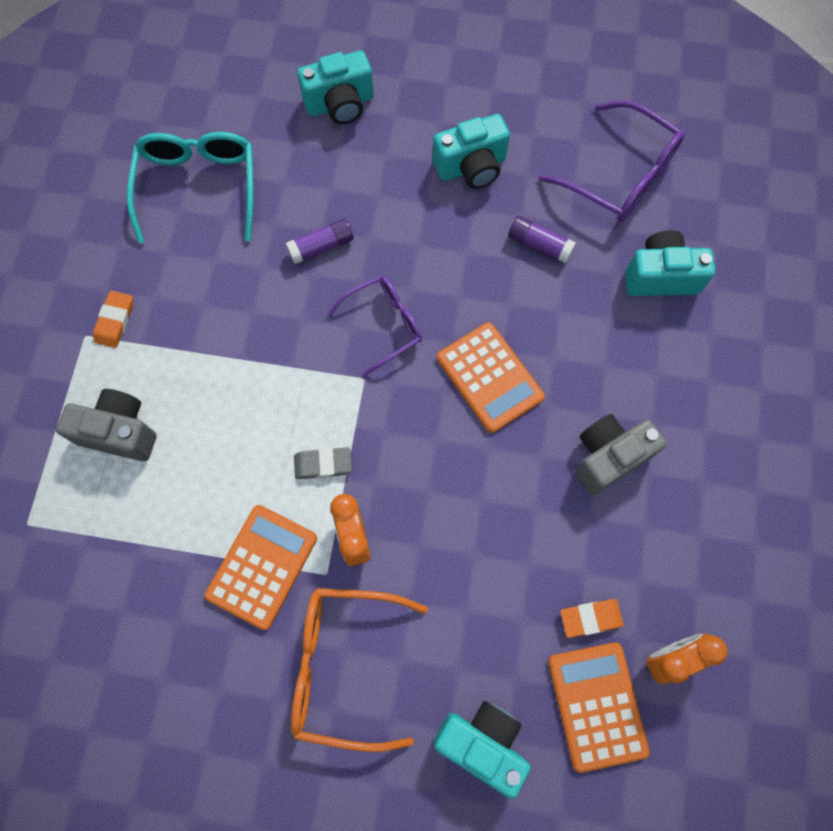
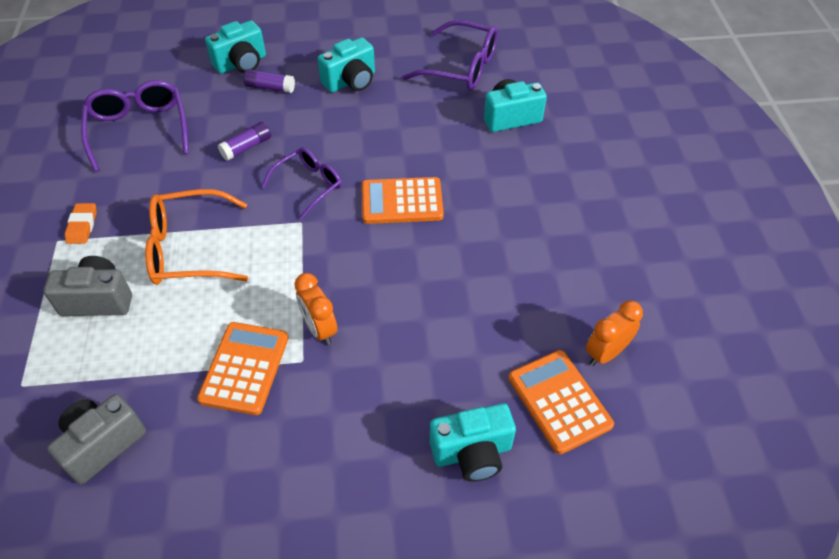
camera: 15 degrees left, 20 degrees down
(199, 187) = (139, 129): turquoise glasses -> purple glasses
(323, 464) = (281, 285): grey eraser -> none
(343, 665) = (334, 424): orange glasses -> orange glasses (188, 249)
(482, 742) = (472, 453): turquoise camera -> turquoise camera turned 150 degrees clockwise
(489, 377) = (402, 201): orange calculator -> orange calculator turned 135 degrees clockwise
(539, 245) = (415, 116): purple glue stick -> purple glue stick (270, 88)
(590, 618) = (533, 341): orange eraser -> none
(608, 457) = (510, 232): grey camera -> grey camera (102, 444)

